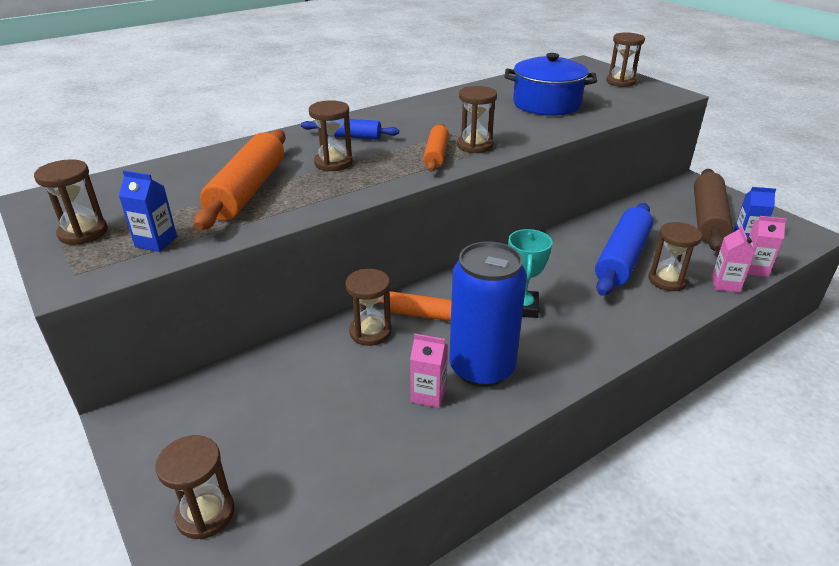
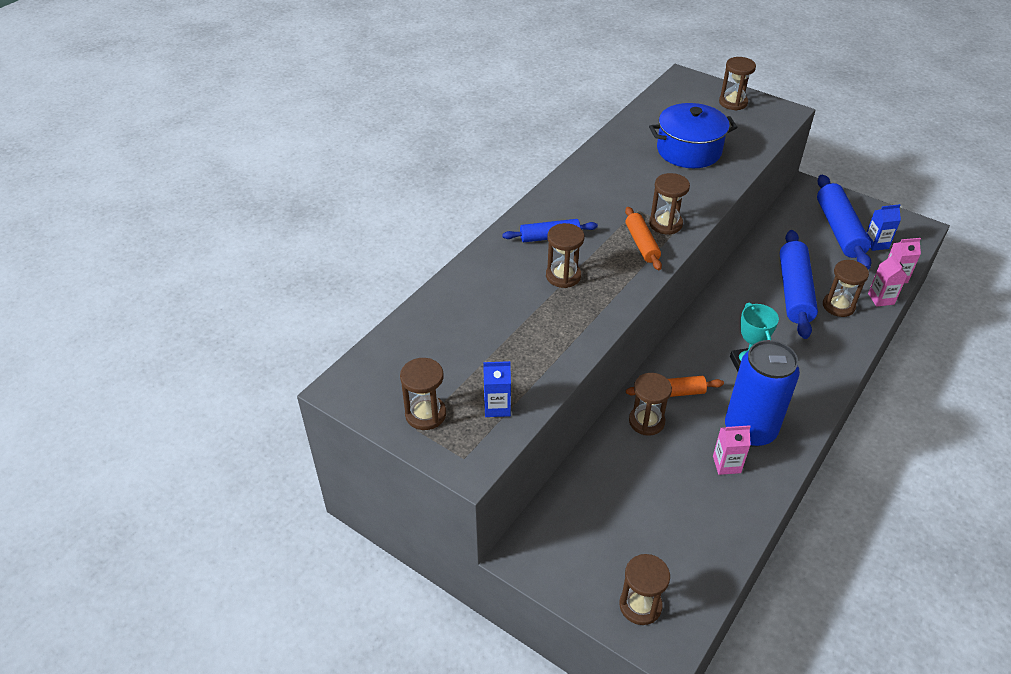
camera: 20 degrees left, 10 degrees up
(247, 190) = (518, 329): orange rolling pin -> none
(707, 219) = (839, 230): brown rolling pin -> blue rolling pin

